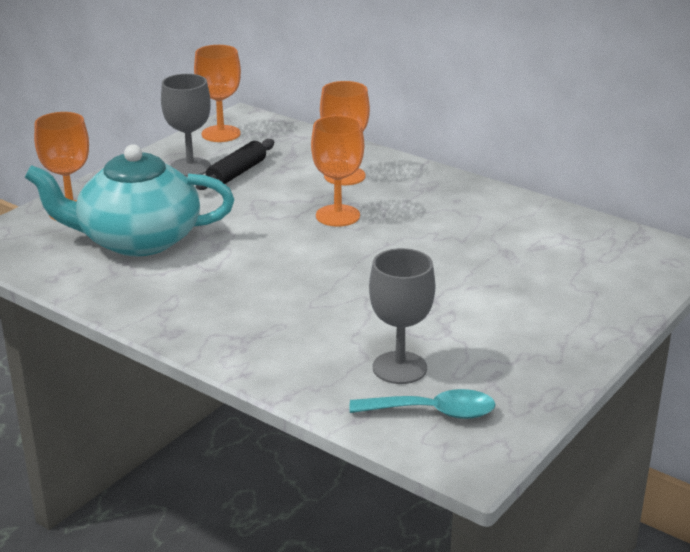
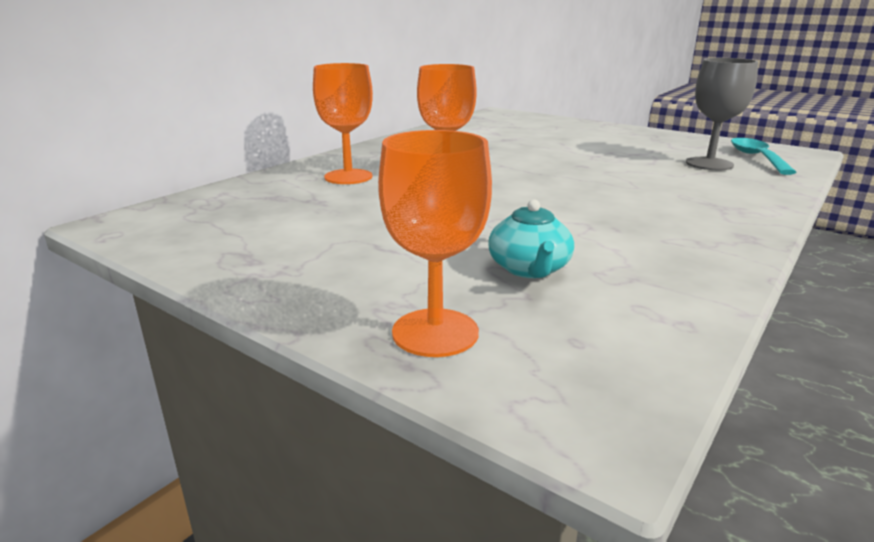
camera: 90 degrees left, 5 degrees down
(137, 240) = (529, 269): turquoise teapot -> turquoise teapot, size x0.45
(190, 167) = (285, 248): grey goblet -> none
(221, 134) = (169, 234): orange goblet -> none
(236, 173) = (320, 221): black rolling pin -> none

